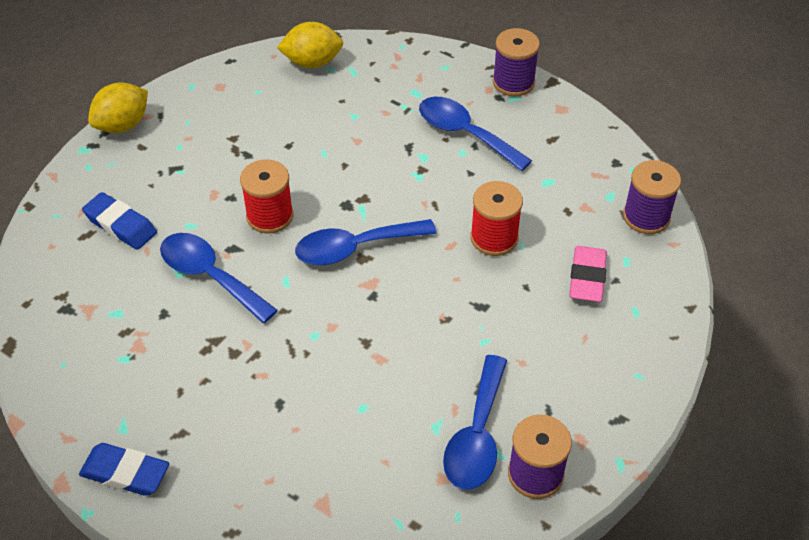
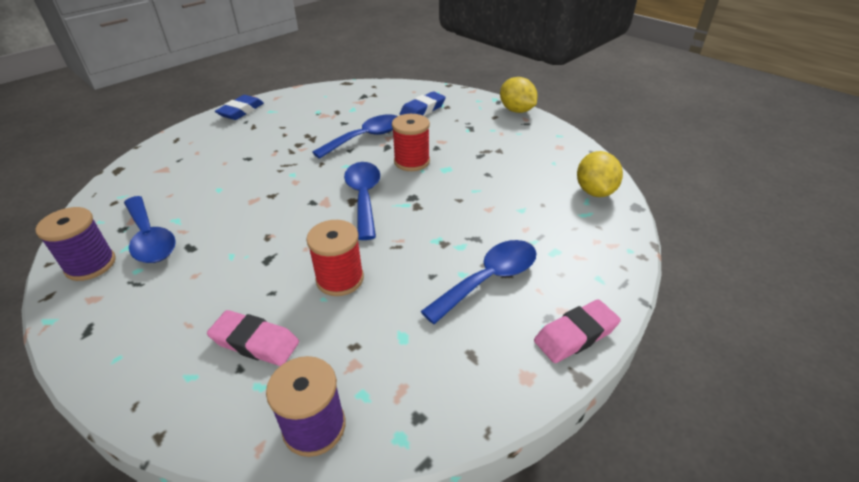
camera: 100 degrees right, 10 degrees down
(476, 436) = (150, 238): blue spoon -> blue spoon turned 150 degrees counterclockwise
(513, 82) = (575, 335): purple spool -> pink eraser

